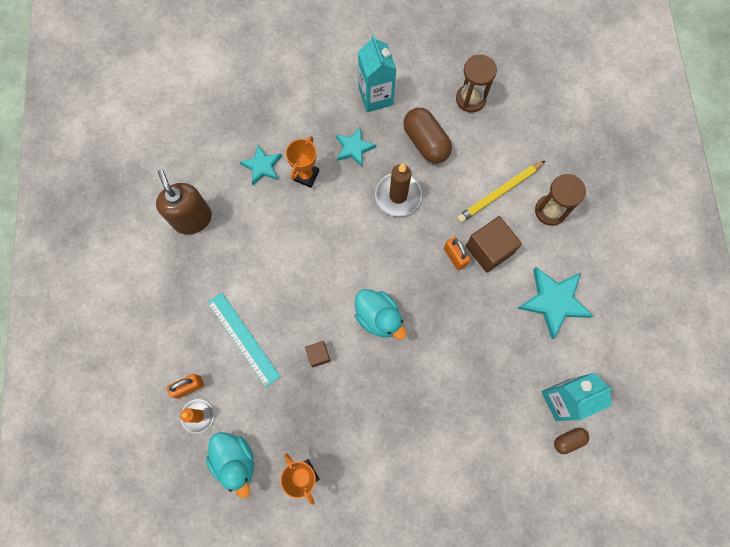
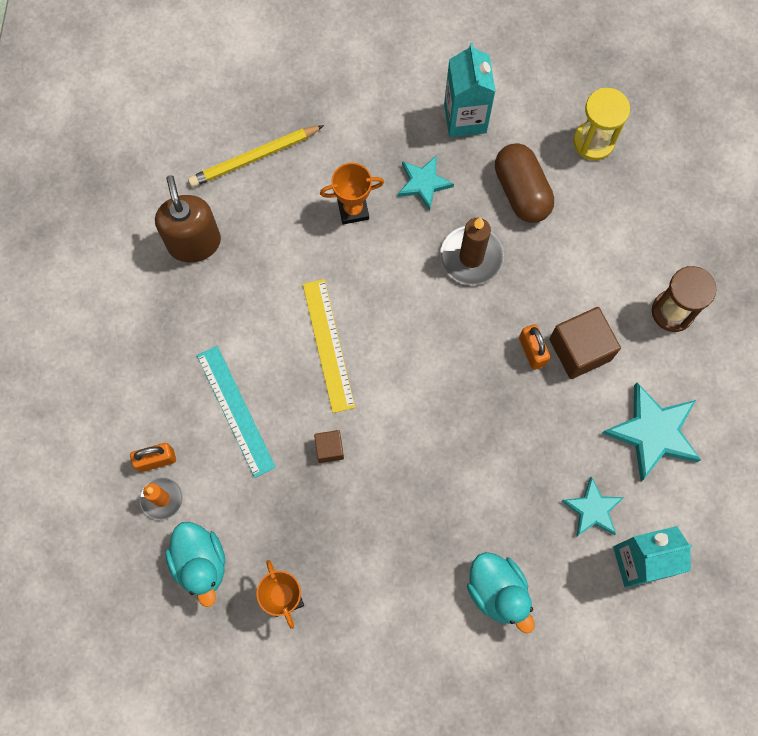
camera: 10 degrees right, 0 degrees up
(262, 166) = (297, 188): turquoise star -> turquoise star (592, 509)
(304, 278) = (328, 345): none -> yellow ruler
(306, 175) = (353, 209): orange trophy -> orange trophy turned 45 degrees clockwise
(378, 317) = (416, 413): turquoise duck -> turquoise duck (498, 591)
(470, 99) = (593, 142): brown hourglass -> yellow hourglass
(499, 193) = (608, 276): yellow pencil -> yellow pencil (254, 158)
(568, 440) = (636, 615): brown capsule -> none

